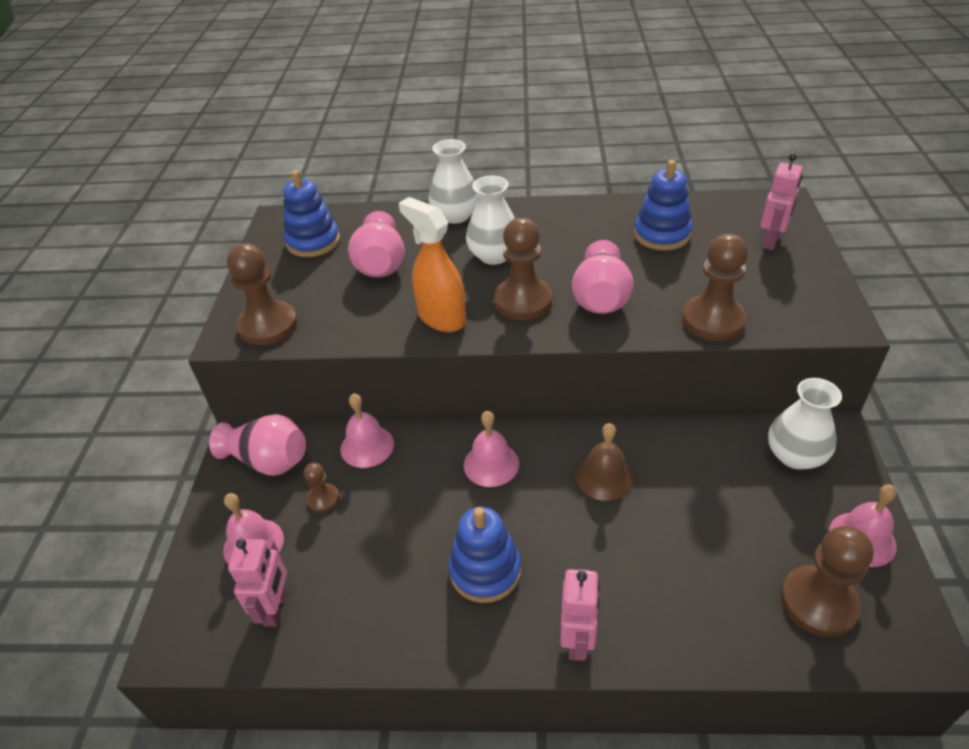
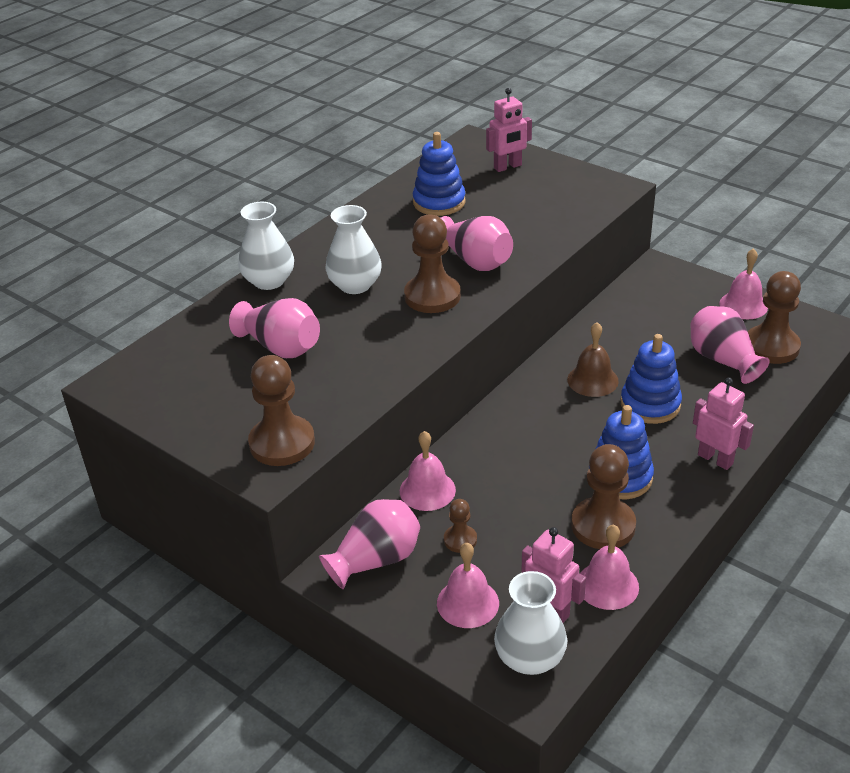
camera: 55 degrees left, 5 degrees down
(313, 242) = (186, 374): blue stacking toy -> blue stacking toy (650, 404)
(441, 318) = (400, 343): orange spray bottle -> none
(491, 464) = (522, 429): pink bell -> pink bell (607, 585)
(713, 320) = (557, 229): brown pawn -> brown pawn (603, 525)
(745, 567) = (722, 360): none -> pink vase
(771, 241) = (508, 167): pink robot -> pink robot turned 90 degrees clockwise
(795, 455) = (658, 292): white vase -> white vase (530, 658)

